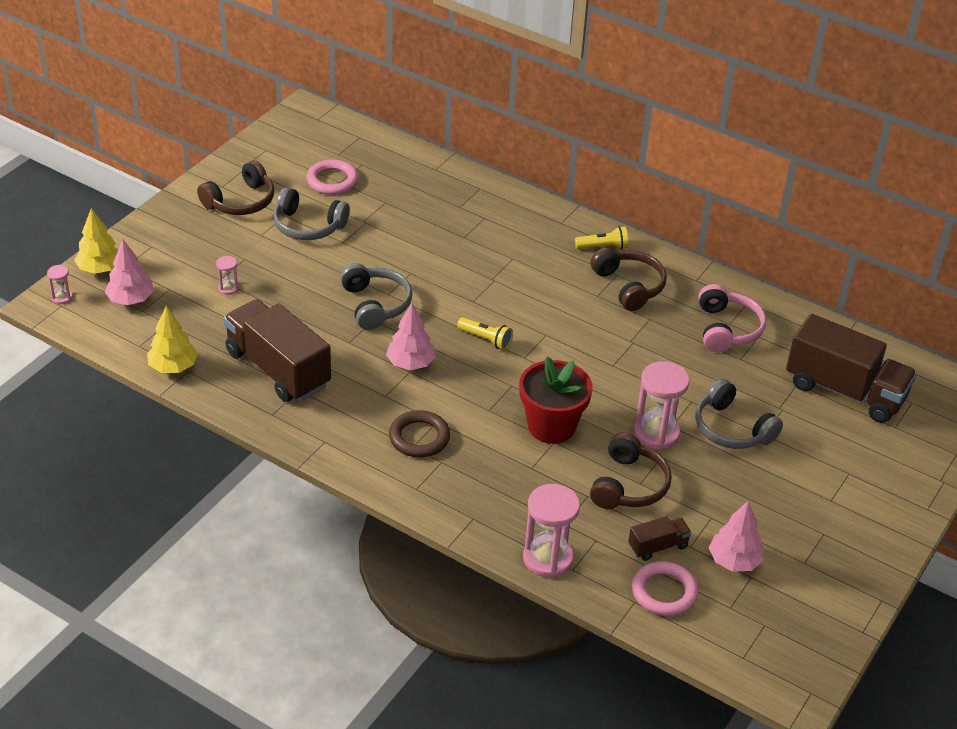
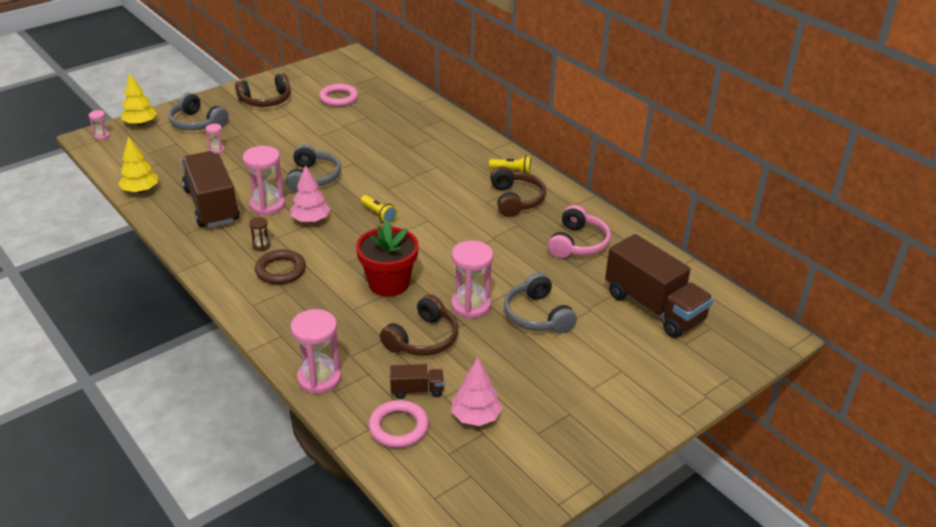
camera: 20 degrees right, 5 degrees down
(131, 300) = (145, 145): pink tree -> none
(308, 226) = (301, 122): grey headphones -> grey headphones (197, 123)
(345, 354) = (267, 205): none -> pink hourglass
(375, 410) = (261, 246): none -> brown hourglass

